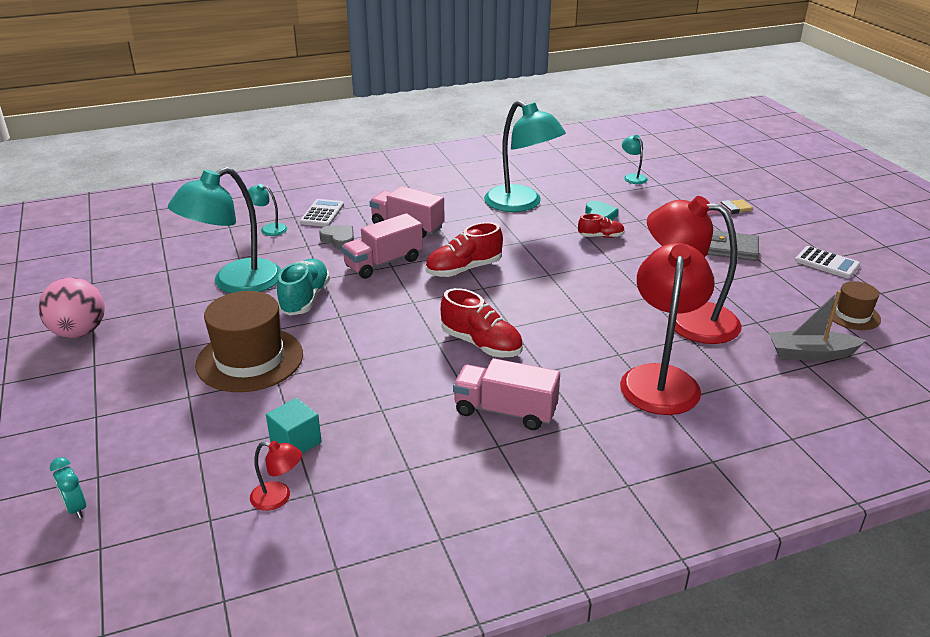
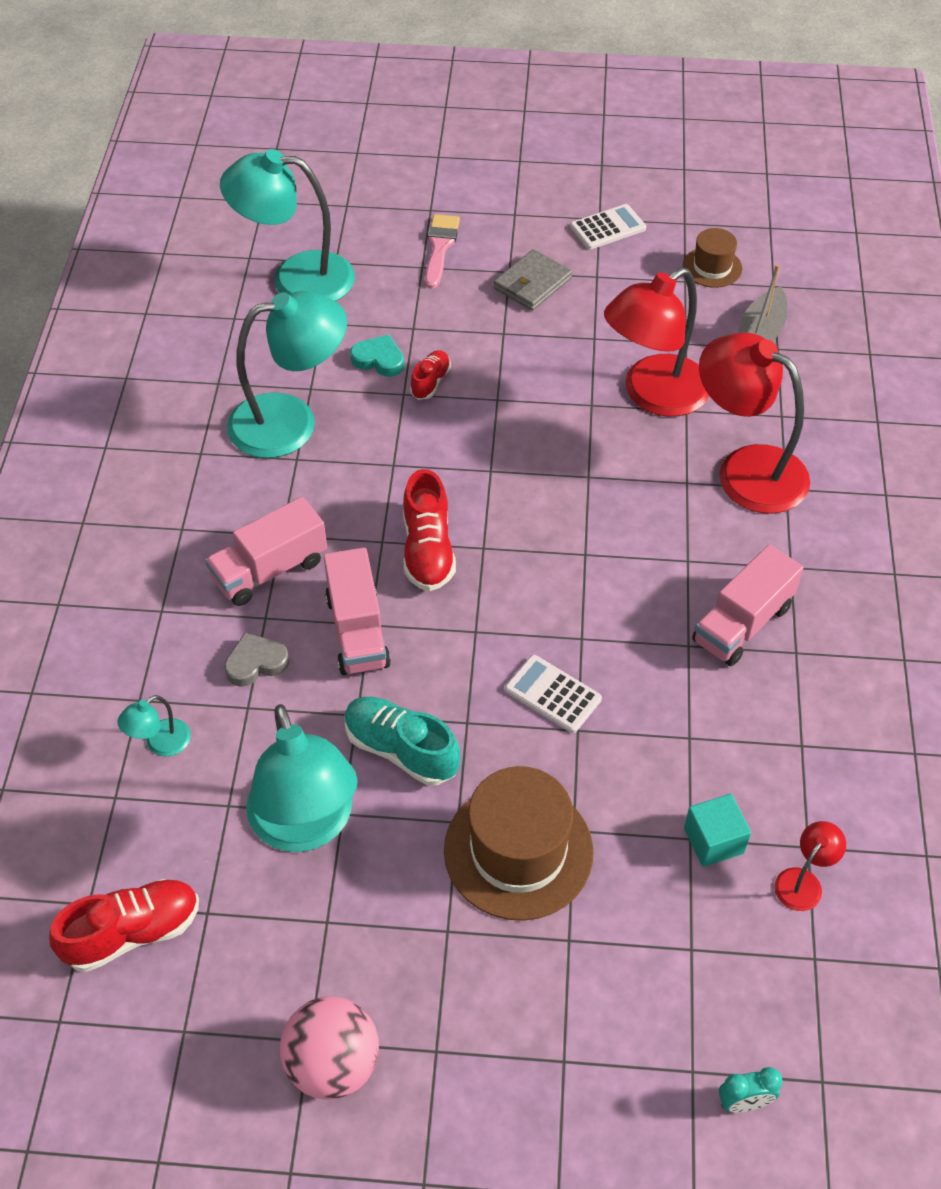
camera: 65 degrees left, 20 degrees up
(322, 214) = (157, 661): white calculator -> white calculator (552, 694)
(481, 344) = (607, 596): red shoe -> red shoe (132, 932)
(633, 177) = (296, 278): turquoise lamp -> turquoise lamp, size x2.32

